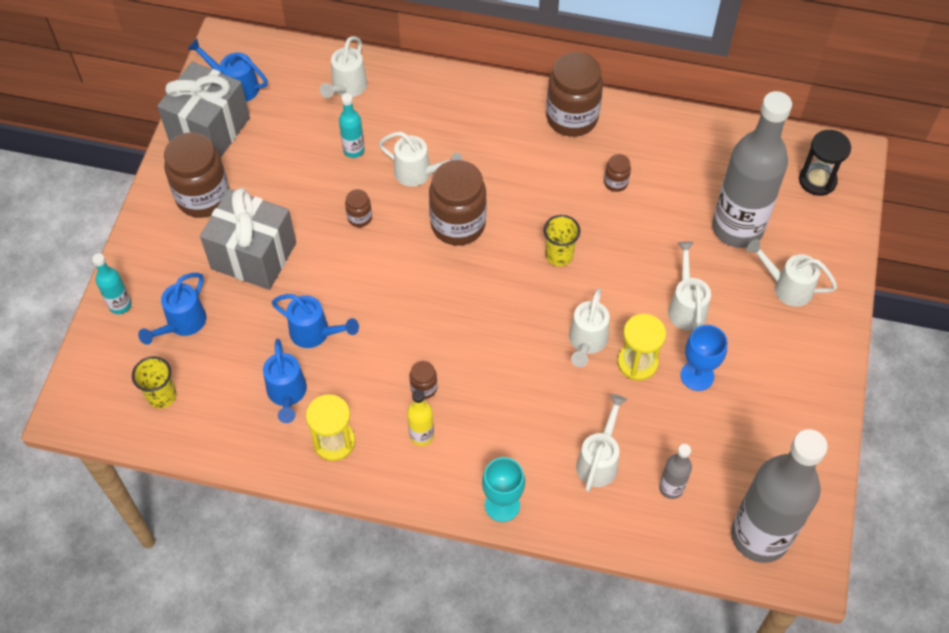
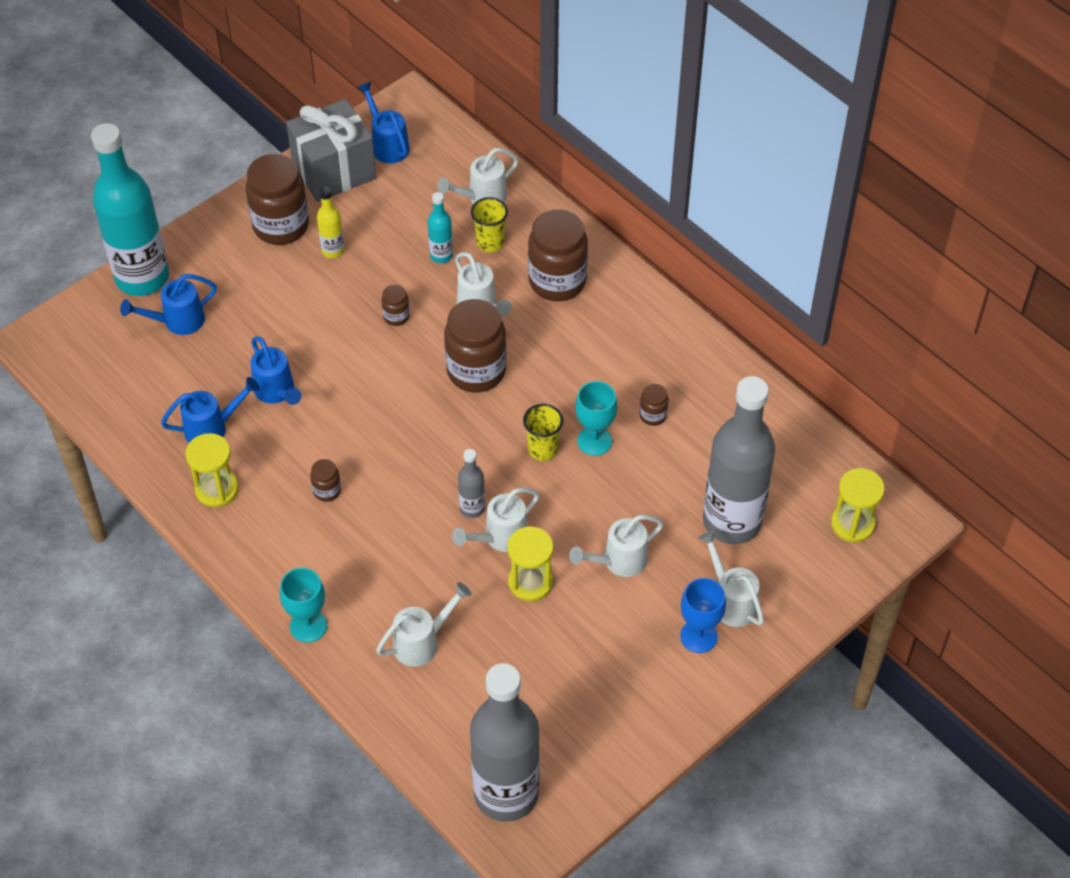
camera: 35 degrees right, 5 degrees down
(120, 305) = (142, 277): turquoise bottle -> turquoise bottle, size x2.32
(162, 396) = (114, 370): yellow cup -> yellow cup (490, 242)
(253, 256) = (281, 298): grey gift -> none
(287, 394) = (212, 428): blue watering can -> blue watering can turned 135 degrees counterclockwise
(421, 435) = (291, 528): yellow bottle -> yellow bottle (333, 250)
(572, 118) = (664, 335): brown jar -> brown jar (557, 281)
(591, 226) = (594, 441): none -> turquoise goblet
(671, 488) = (464, 704): grey bottle -> grey bottle (472, 508)
(686, 307) = (619, 561): white watering can -> white watering can turned 150 degrees counterclockwise
(697, 375) = (574, 626): blue goblet -> blue goblet (698, 636)
(817, 180) = (852, 524): black hourglass -> yellow hourglass

